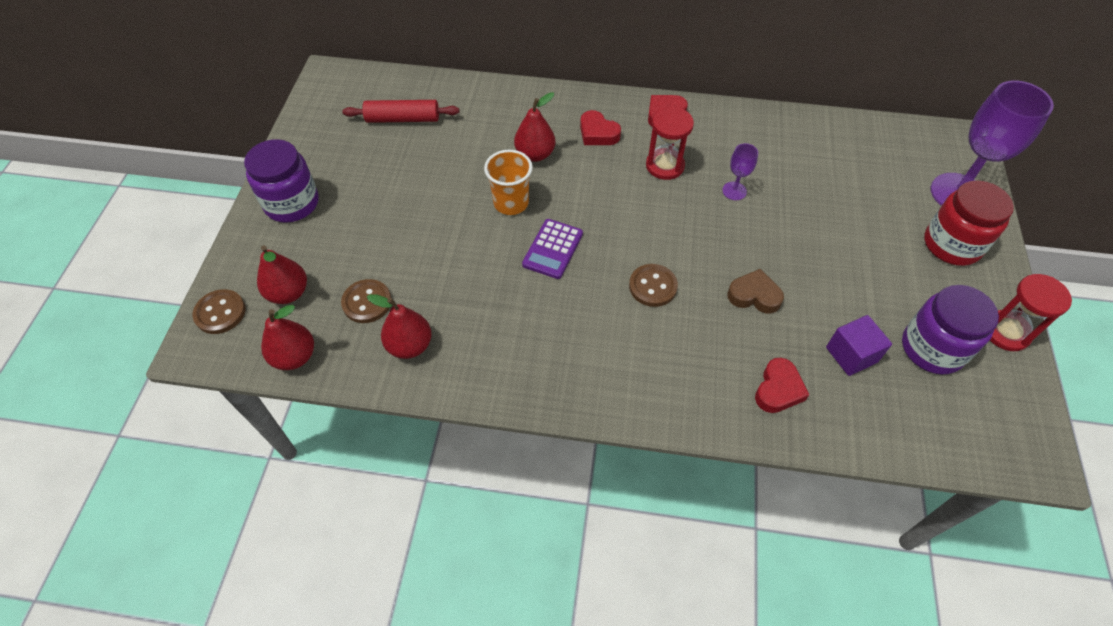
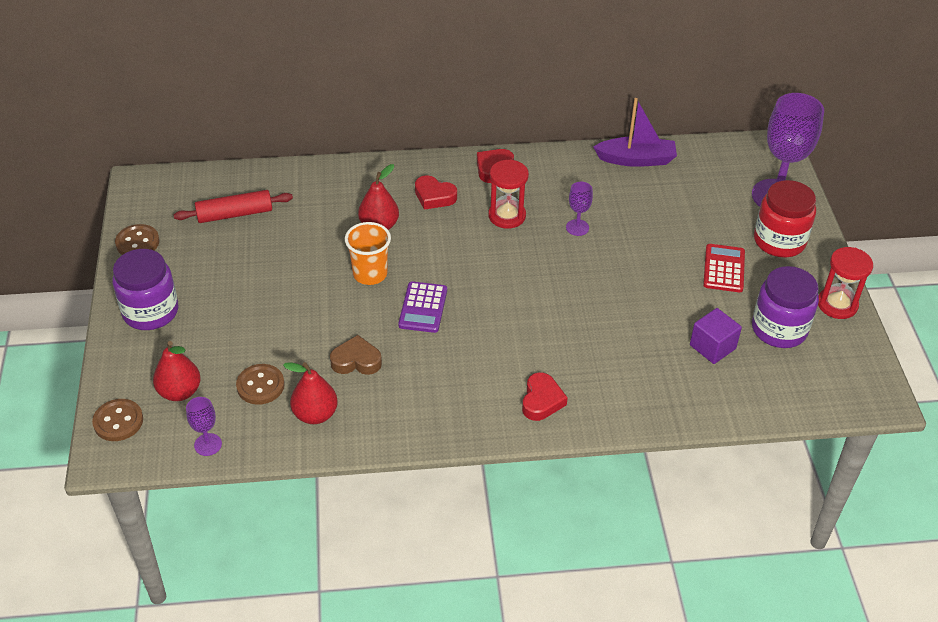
camera: 15 degrees left, 10 degrees down
(294, 356) = (208, 444): red pear -> purple goblet
(653, 286) = (525, 323): brown button -> brown button (137, 242)
(754, 295) = (617, 314): brown heart -> brown heart (356, 361)
(778, 389) = (657, 386): red heart -> red heart (541, 400)
(813, 128) = (636, 159): none -> purple boat
(883, 265) = (724, 269): none -> red calculator

